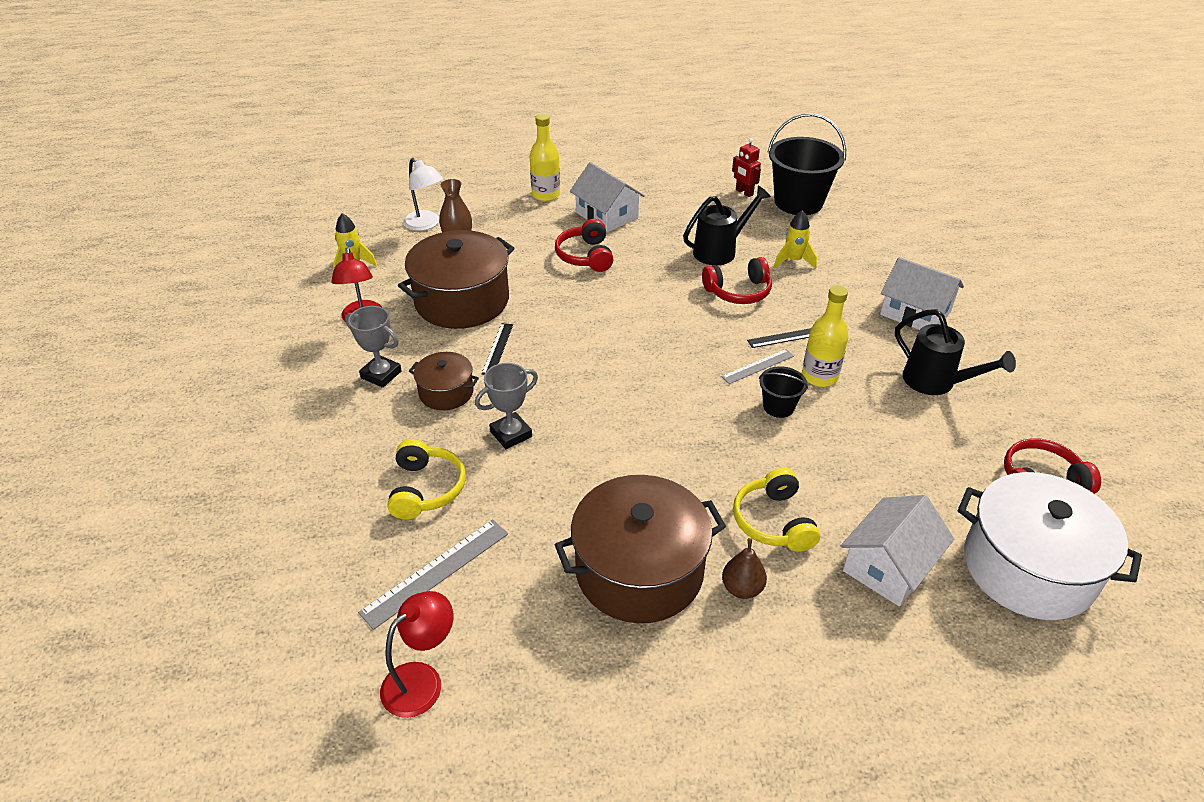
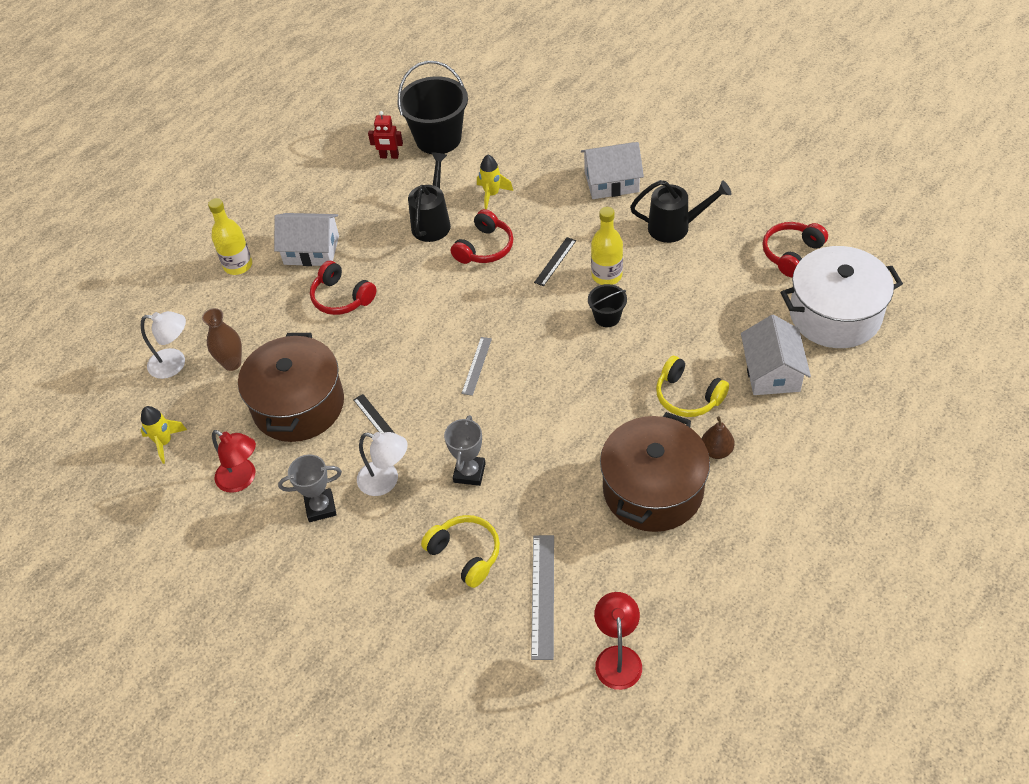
camera: 40 degrees left, 10 degrees up
(446, 392) = (386, 481): brown pot -> white lamp
(758, 366) = (562, 297): grey ruler -> grey ruler (476, 366)

